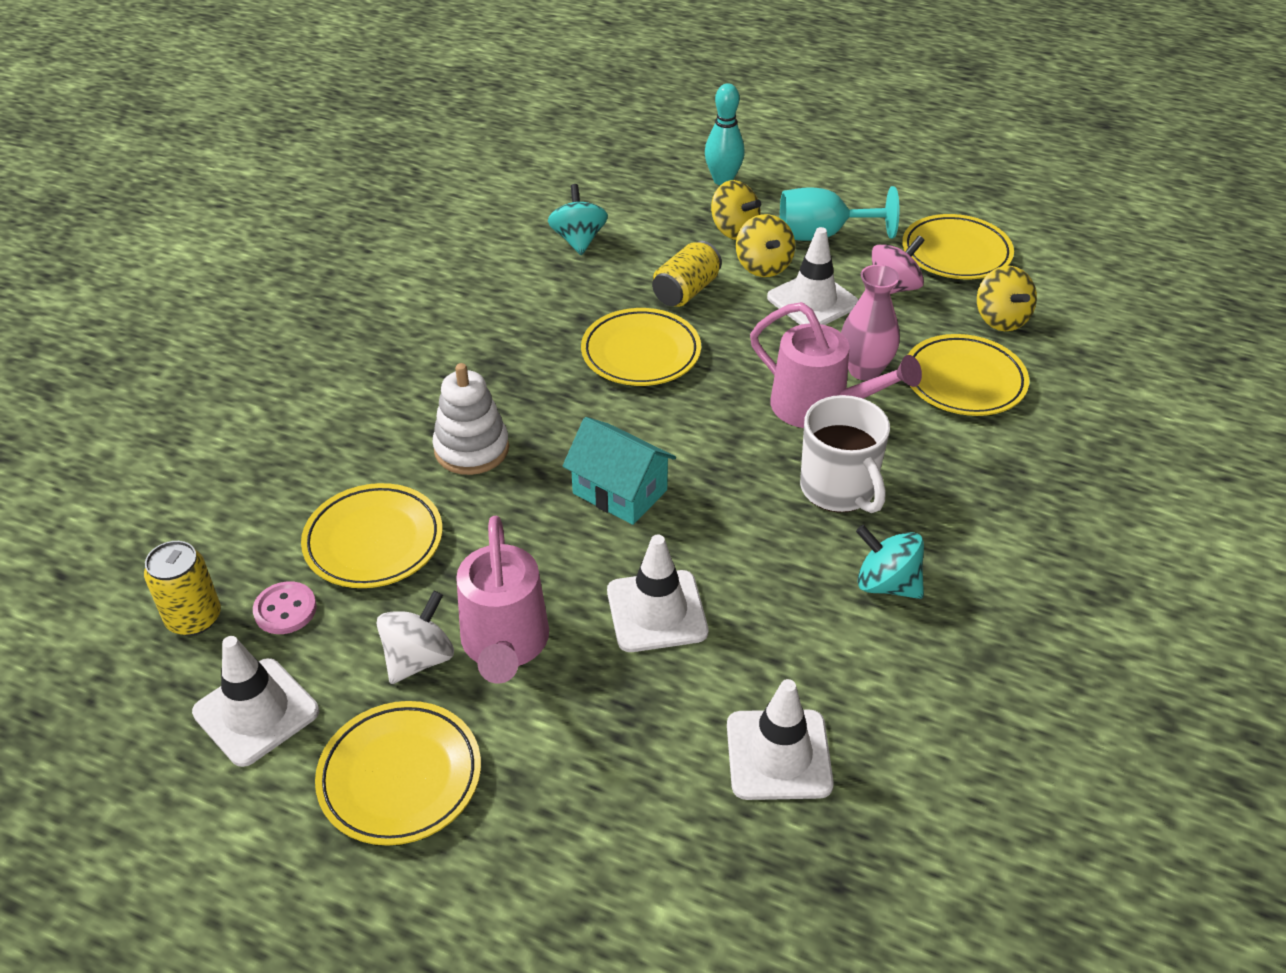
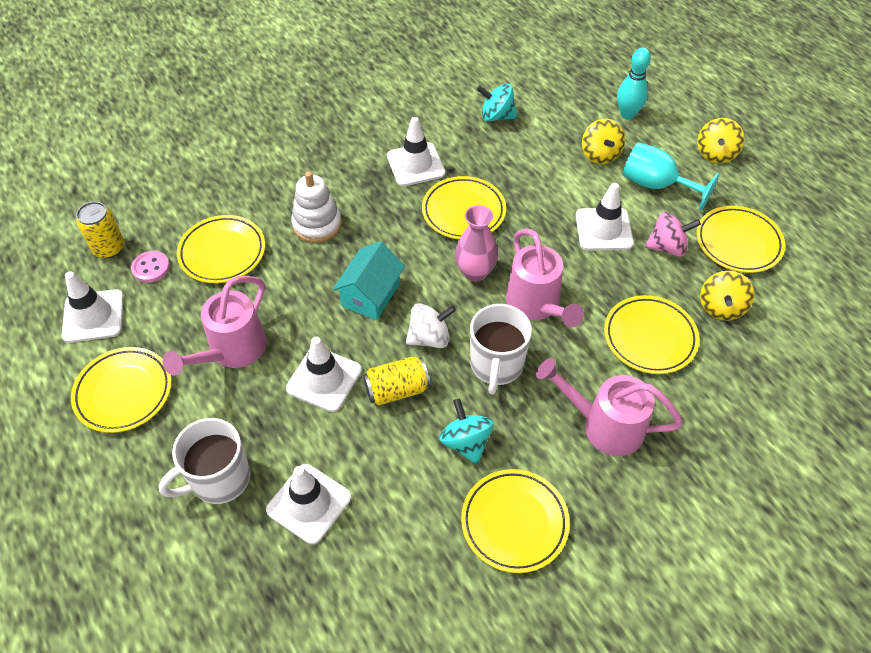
camera: 35 degrees right, 10 degrees up
(419, 658) = (186, 333): white spinning top -> white spinning top (429, 338)
(532, 330) = (415, 164): none -> white traffic cone
(578, 240) = (496, 116): turquoise spinning top -> turquoise spinning top turned 105 degrees counterclockwise
(620, 492) = (371, 295): turquoise house -> turquoise house turned 45 degrees clockwise
(639, 798) = (219, 479): none -> white mug
(686, 291) = (529, 183): yellow can -> yellow can (397, 390)
(763, 266) = (595, 189): yellow spinning top -> yellow spinning top (715, 153)
(864, 370) = (590, 295): pink vase -> pink vase (475, 272)
(1006, 487) = (604, 425): none -> pink watering can
(1018, 633) = (514, 522): none -> yellow plate

